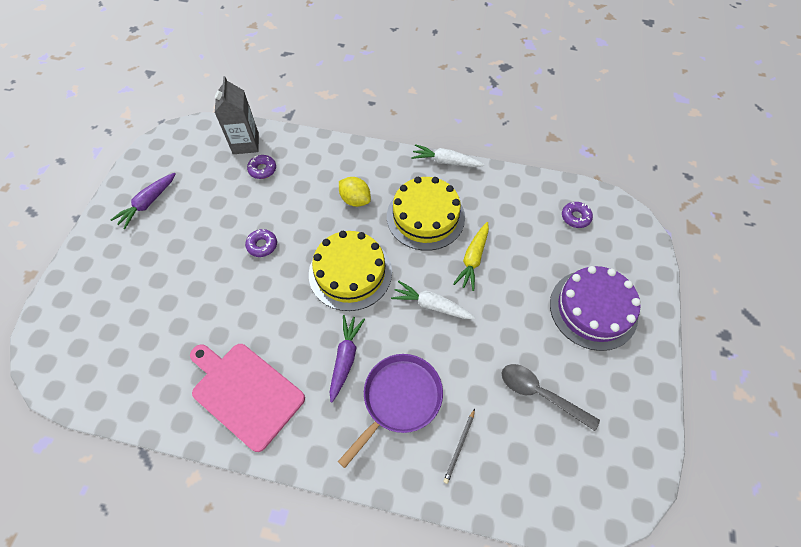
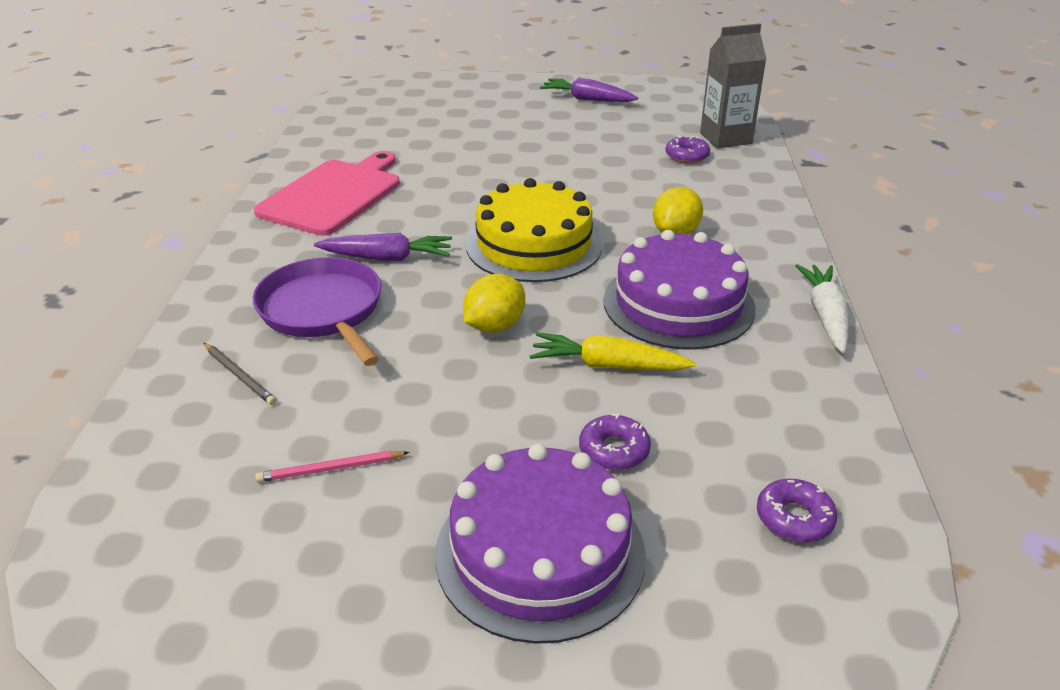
camera: 80 degrees right, 25 degrees down
(262, 245) = (555, 174): purple donut -> purple donut (614, 450)
(399, 399) = (323, 310): purple pan -> purple pan turned 150 degrees counterclockwise
(425, 217) = (678, 304): yellow cake -> purple cake
(431, 305) = (494, 326): white carrot -> yellow lemon
(459, 446) = (239, 376): grey pencil -> grey pencil turned 150 degrees counterclockwise
(540, 394) = (330, 469): grey spoon -> pink pencil

